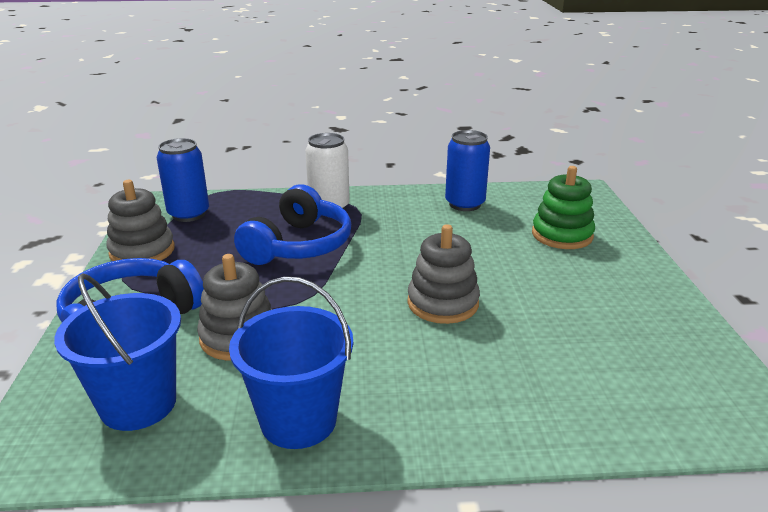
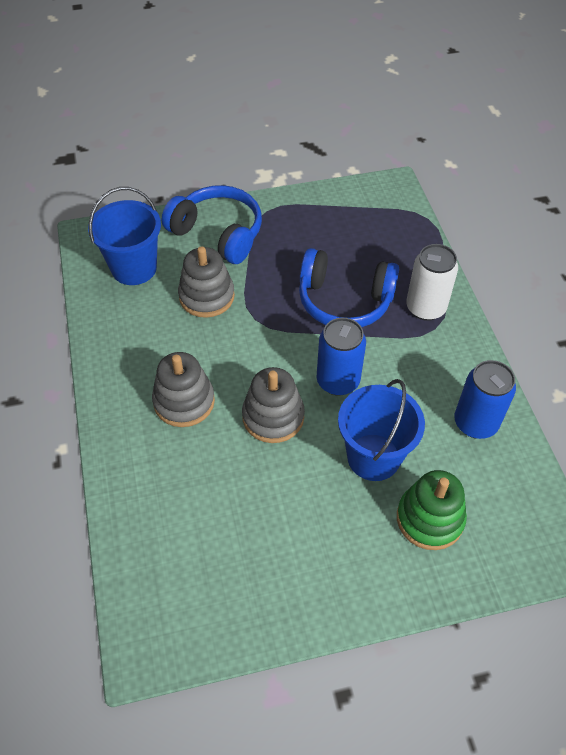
camera: 80 degrees right, 25 degrees up
(142, 251) = (308, 207): grey stacking toy -> grey stacking toy (184, 401)
(189, 214) = (378, 214): blue can -> blue can (338, 381)
(298, 420) = (125, 349): blue bucket -> blue bucket (373, 457)

